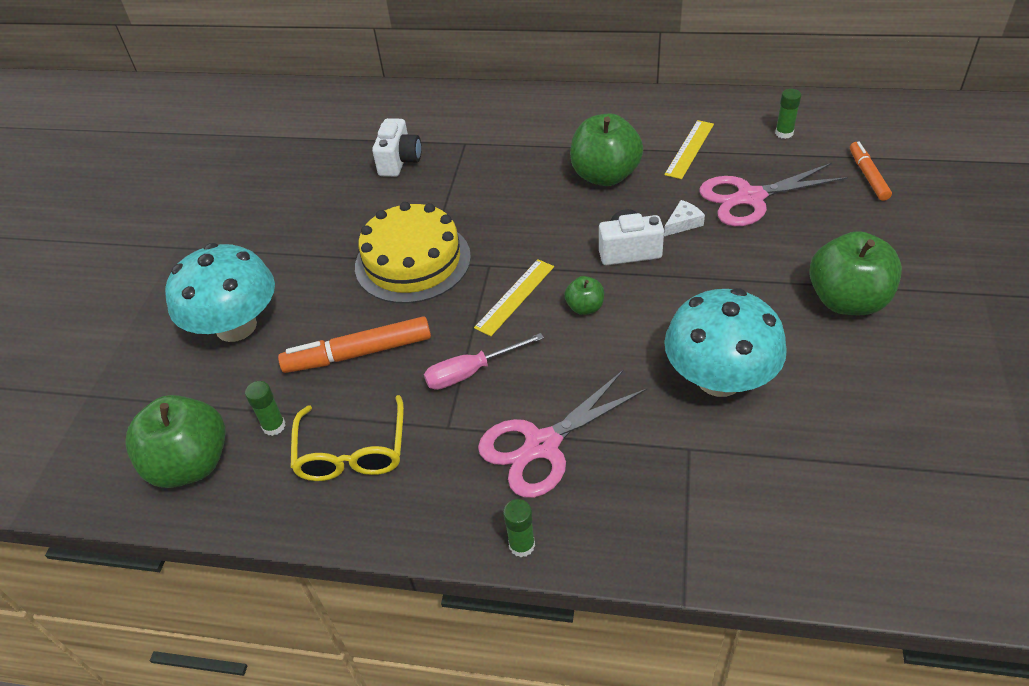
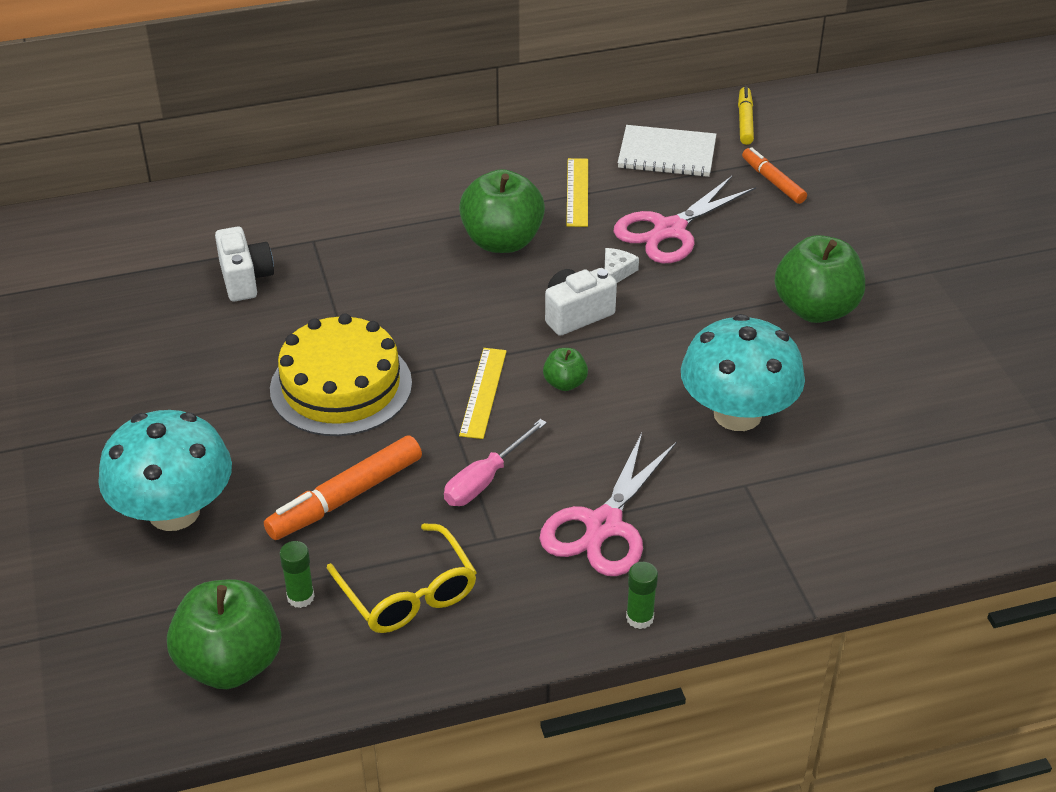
camera: 30 degrees left, 5 degrees down
(784, 133) = (667, 154): green glue stick -> white notebook
(870, 119) = (745, 121): none -> yellow marker

